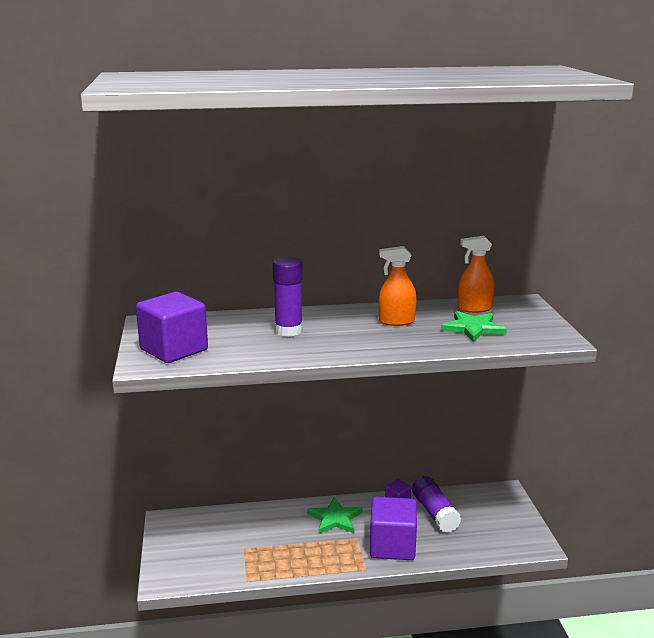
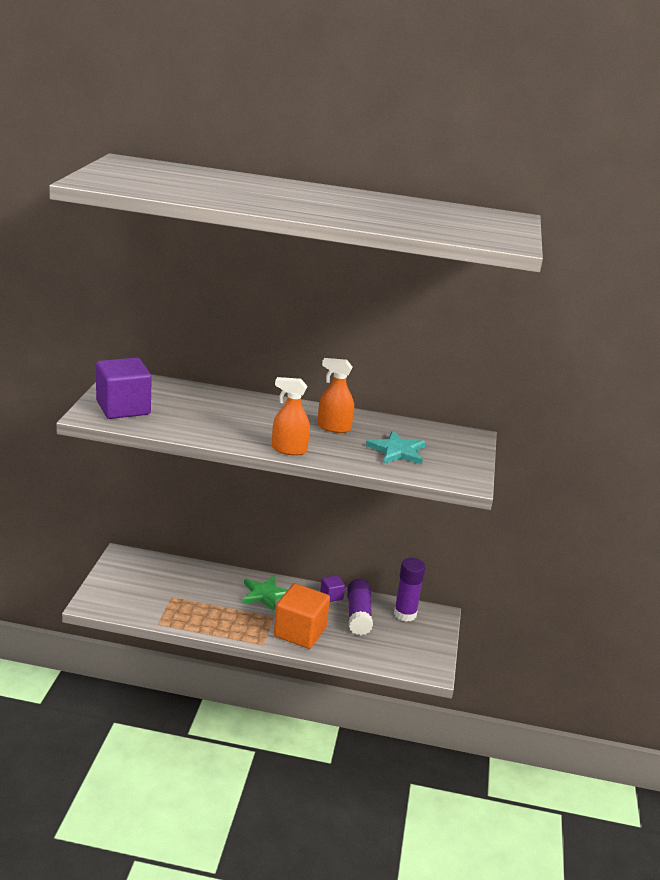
camera: 15 degrees right, 5 degrees up
(288, 331) = (231, 413): purple glue stick -> purple glue stick (405, 614)
(392, 546) = (300, 632): purple cube -> orange cube
(473, 328) = (397, 451): green star -> turquoise star
(474, 308) = (418, 432): orange spray bottle -> orange spray bottle (289, 450)

